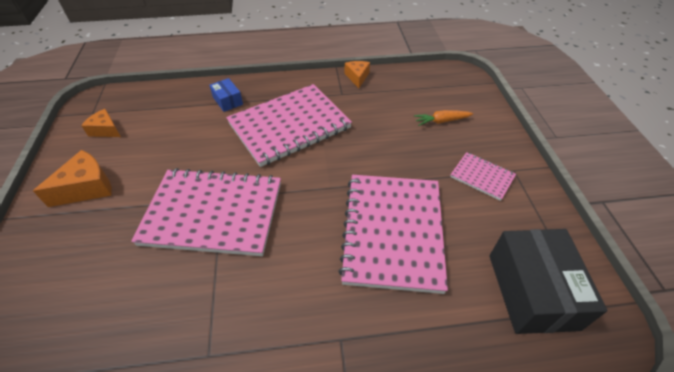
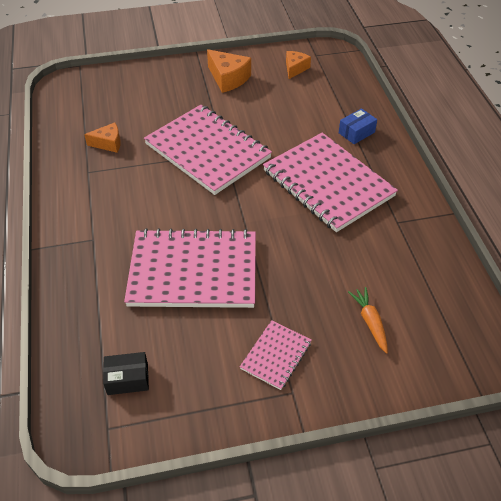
camera: 85 degrees right, 0 degrees up
(213, 213) = (208, 151): pink notebook -> pink notebook turned 45 degrees counterclockwise
(357, 77) = (437, 235): orange cheese -> orange cheese (108, 143)
(532, 291) = (127, 379): black box -> black box, size x0.49

